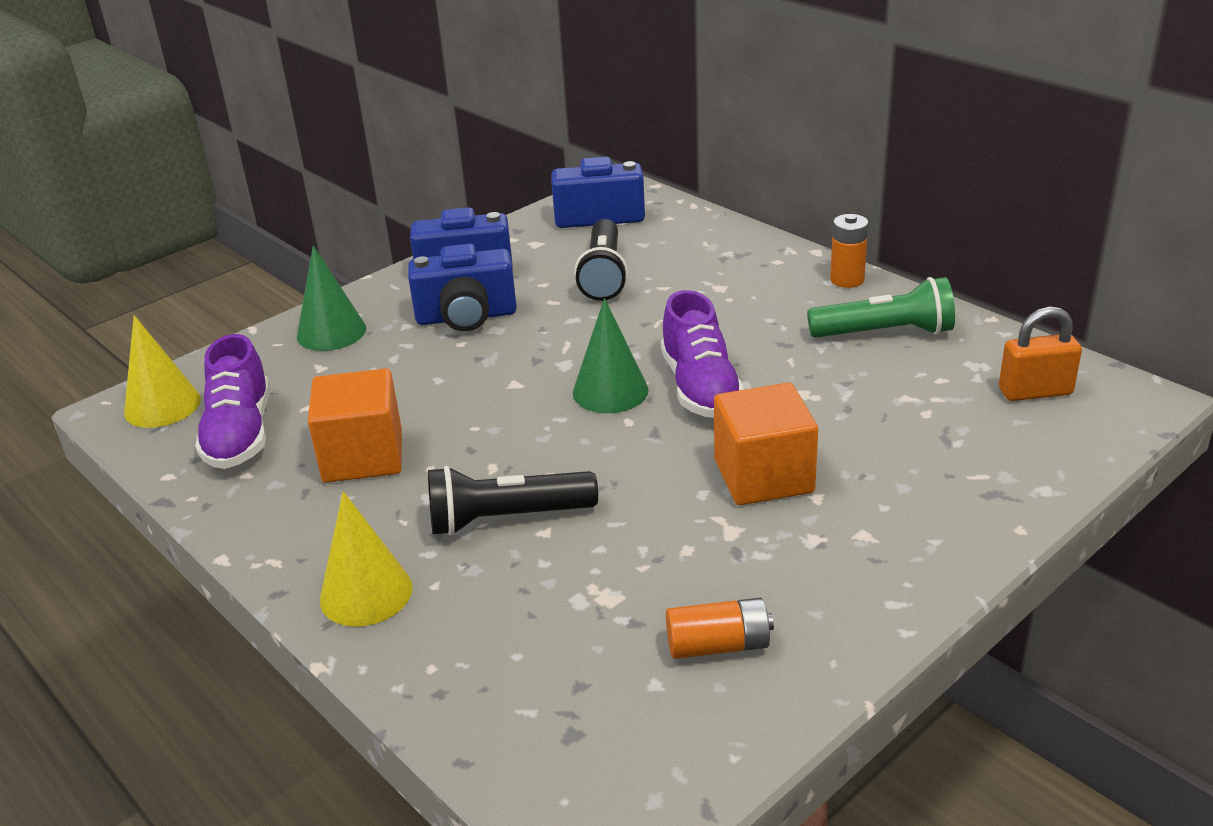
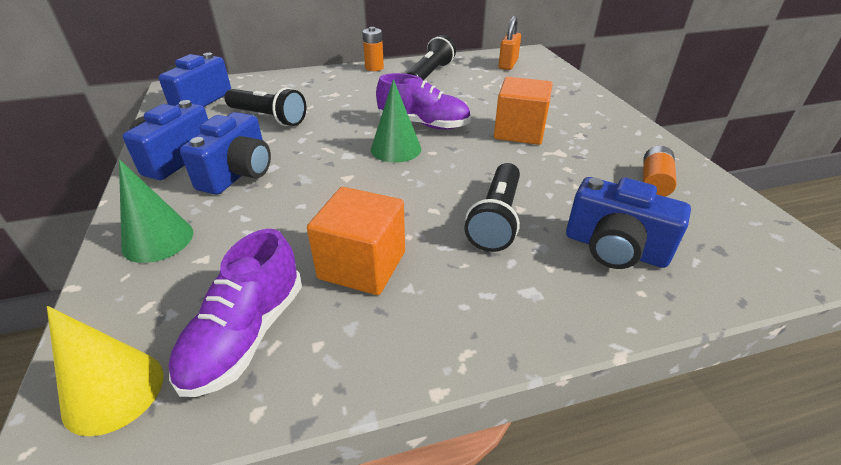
camera: 65 degrees left, 5 degrees up
(240, 434) = (246, 335): purple shoe -> purple shoe turned 90 degrees clockwise
(366, 593) = (542, 305): yellow cone -> none
(507, 631) = (614, 248): none -> blue camera
(884, 333) = (430, 74): green flashlight -> black flashlight

